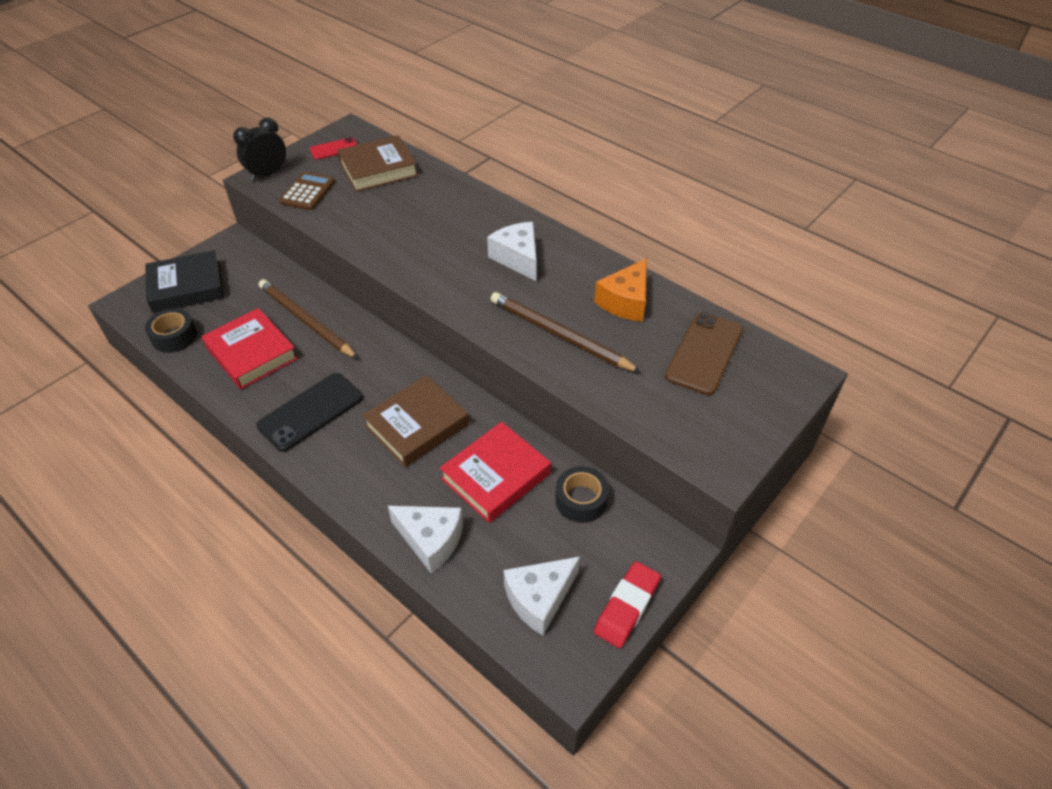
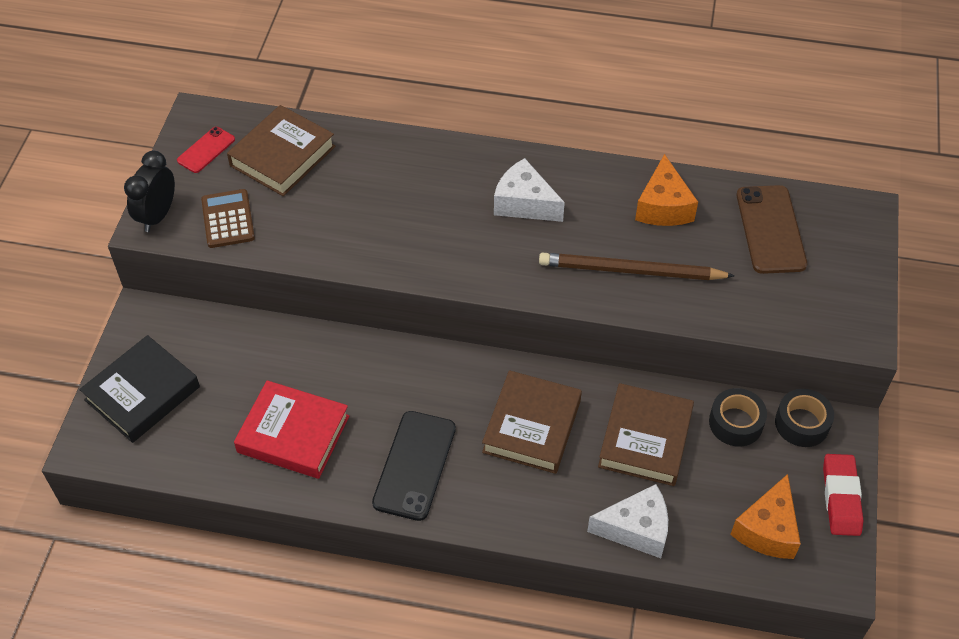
camera: 30 degrees left, 5 degrees up
(174, 336) = (187, 457): black tape -> black tape (802, 423)
(306, 321) = (319, 370): brown pencil -> none
(496, 476) = (645, 439): red book -> brown book
(539, 598) = (767, 529): white cheese -> orange cheese

